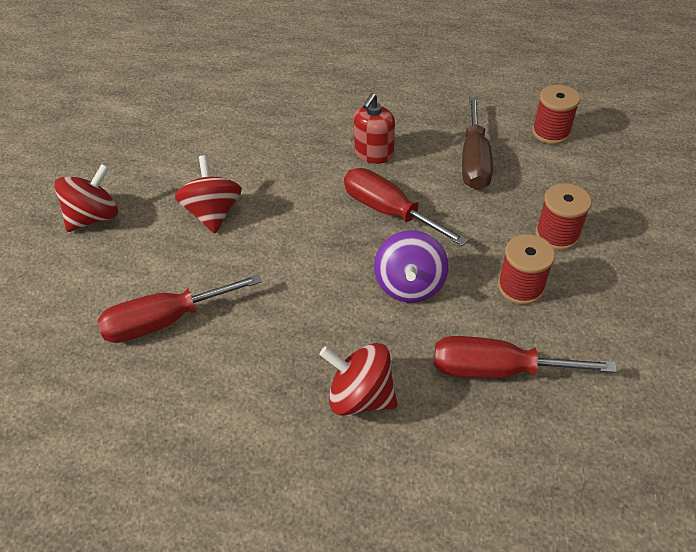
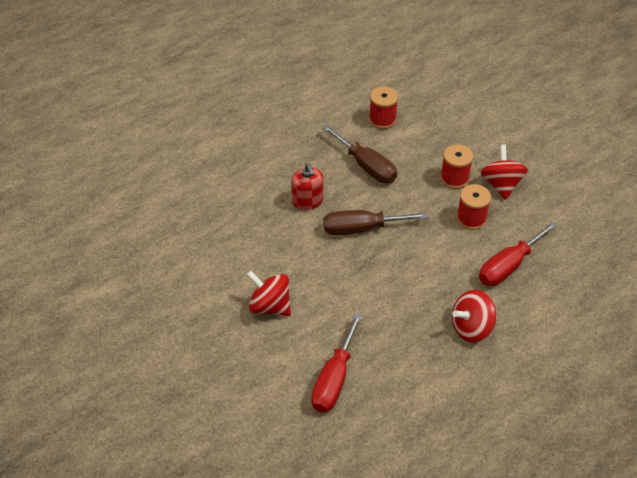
camera: 50 degrees left, 0 degrees up
(95, 217) = (202, 366): red spinning top -> red spinning top (501, 184)
(389, 211) = (361, 228): red screwdriver -> brown screwdriver
(409, 285) = (423, 259): purple spinning top -> none

